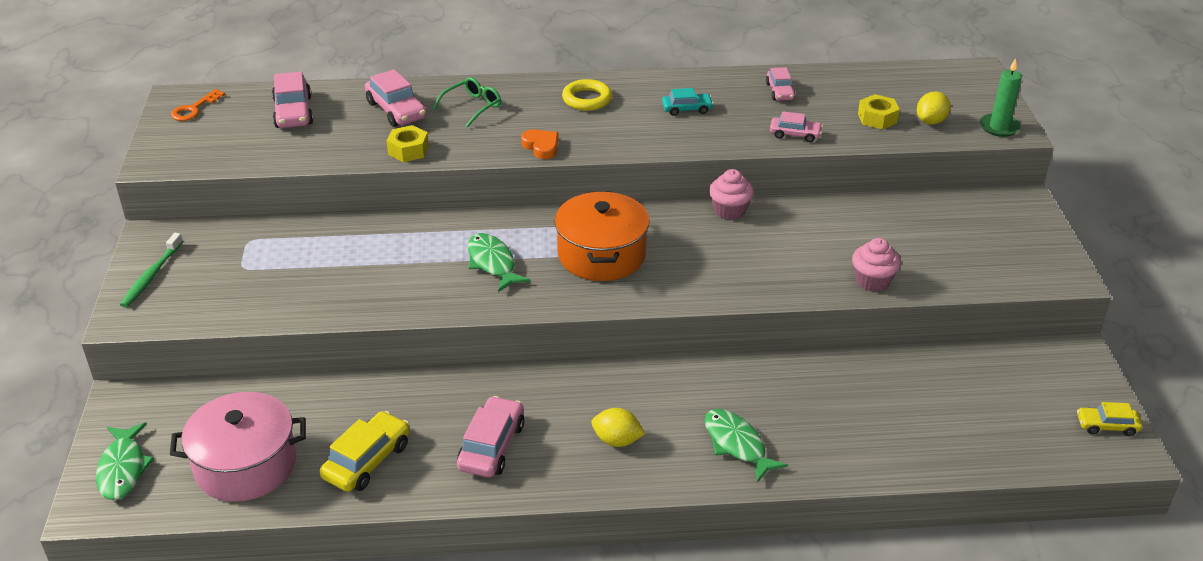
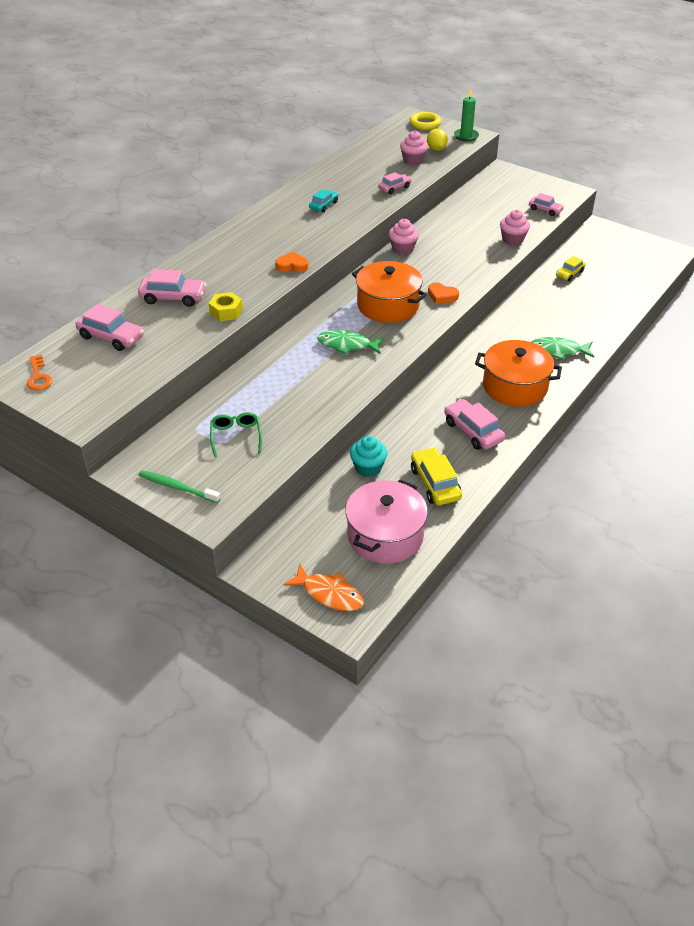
camera: 50 degrees left, 5 degrees up
(123, 469) = (329, 594): green fish -> orange fish
(151, 276) = (177, 487): green toothbrush -> green toothbrush turned 150 degrees clockwise
(346, 396) = (368, 467): none -> turquoise cupcake
(472, 107) = (212, 269): green glasses -> green glasses (236, 436)
(587, 99) = (265, 229): yellow ring -> yellow ring (425, 124)
(617, 440) = (515, 386): yellow lemon -> orange pot
(672, 283) = (442, 296): none -> orange heart
(779, 91) = (349, 172): pink car -> pink car (545, 210)
(877, 118) = (413, 160): yellow nut -> pink cupcake
(1106, 426) = (652, 247): yellow car -> yellow car (569, 274)

